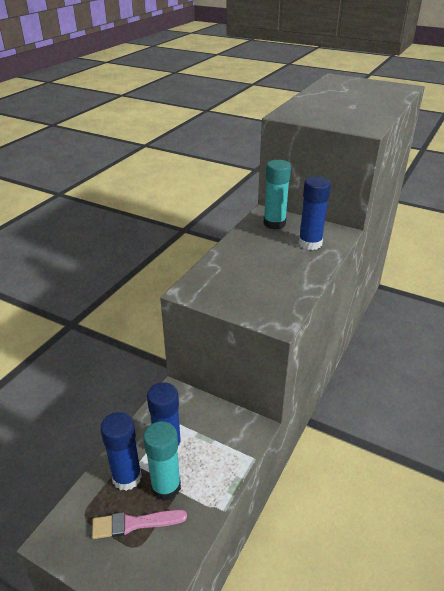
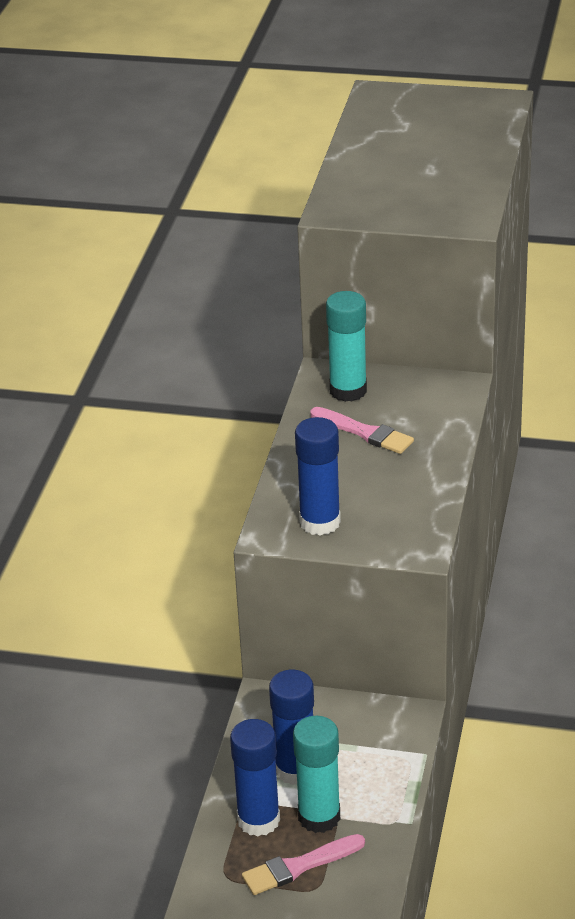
camera: 15 degrees left, 0 degrees up
(274, 246) = (365, 432): none -> pink brush
(310, 243) = (418, 415): blue glue stick -> blue glue stick (320, 522)

